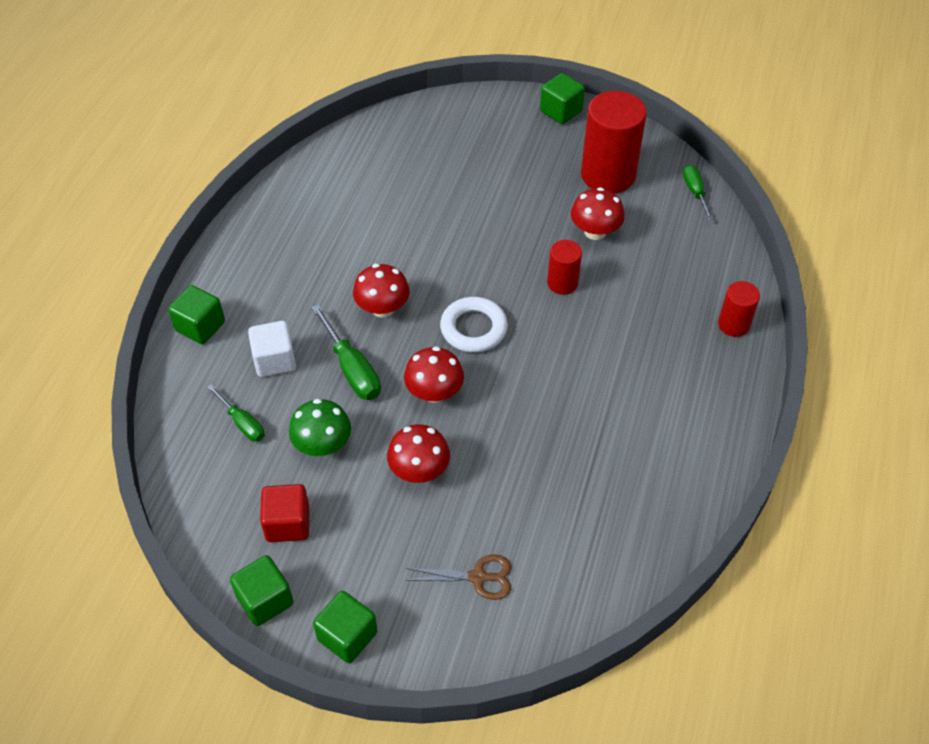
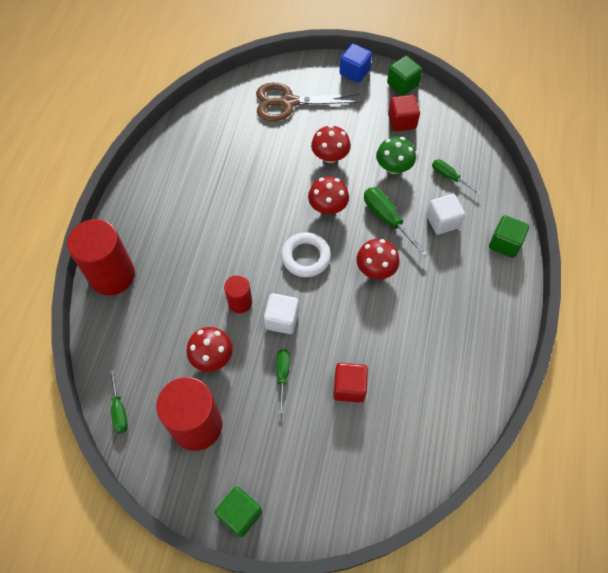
camera: 175 degrees right, 10 degrees up
(347, 636) = (354, 72): green cube -> blue cube
(439, 195) = (349, 387): none -> red cube
(478, 577) = (288, 102): brown scissors -> brown scissors, size x1.77
(510, 262) = (282, 319): none -> white cube
(513, 210) = (282, 374): none -> green screwdriver
(733, 325) = (112, 275): red cylinder -> red cylinder, size x1.92

